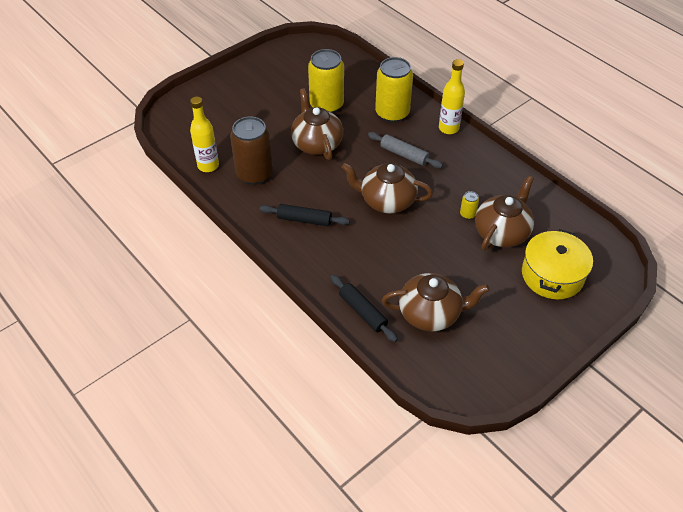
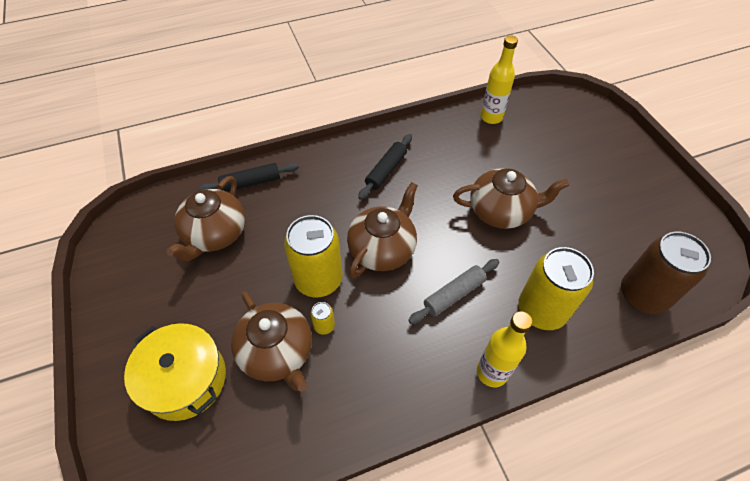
camera: 110 degrees right, 5 degrees up
(254, 174) = (467, 148): brown can -> brown can (643, 295)
(326, 105) = (573, 240): yellow can -> yellow can (318, 279)

